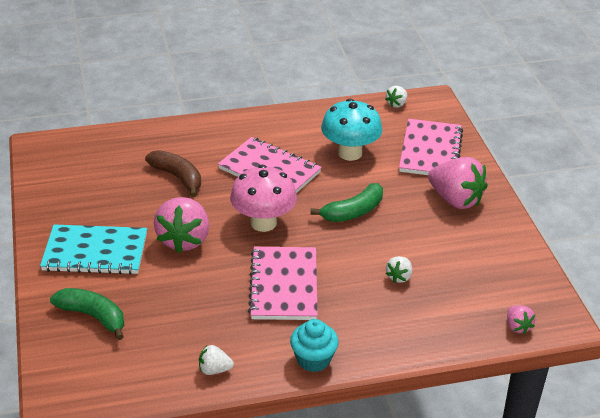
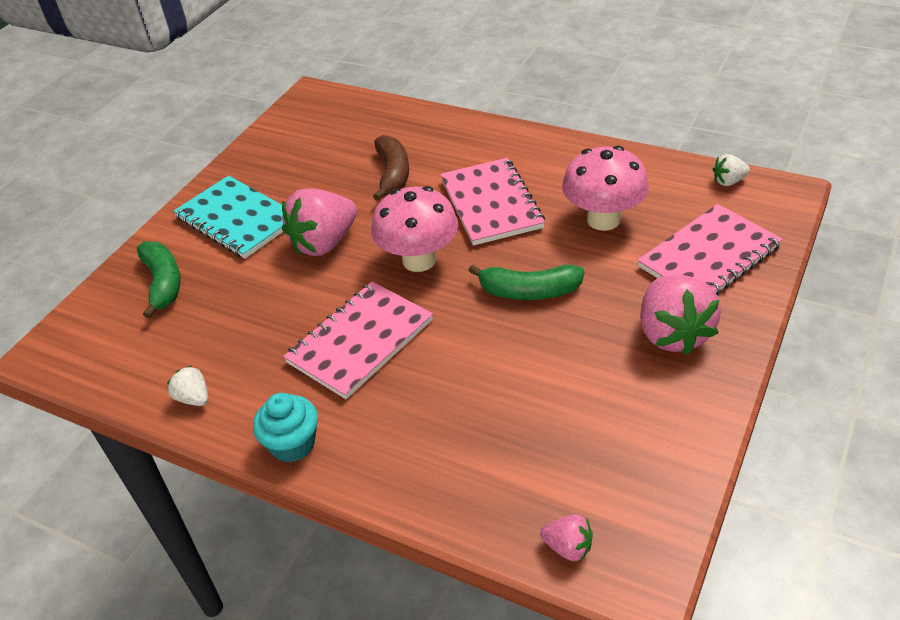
camera: 45 degrees right, 5 degrees up
(350, 153) = (603, 219): turquoise mushroom -> pink mushroom
(399, 277) = (493, 397): white strawberry -> none
(517, 326) = (568, 547): pink strawberry -> pink strawberry turned 90 degrees counterclockwise

